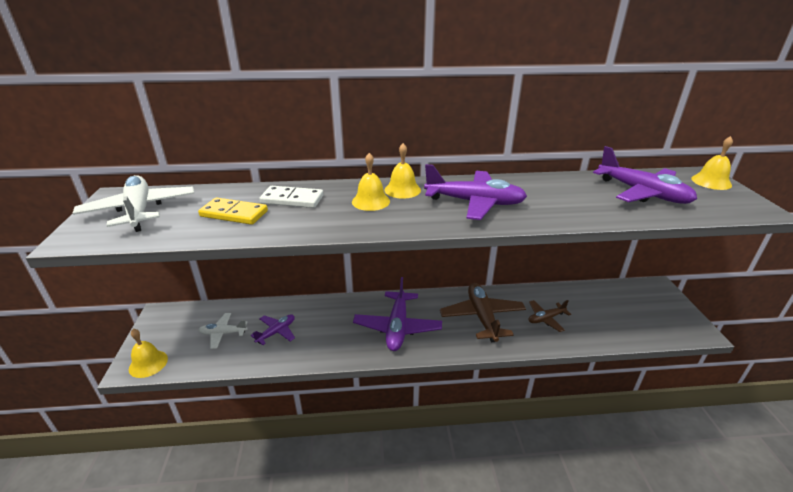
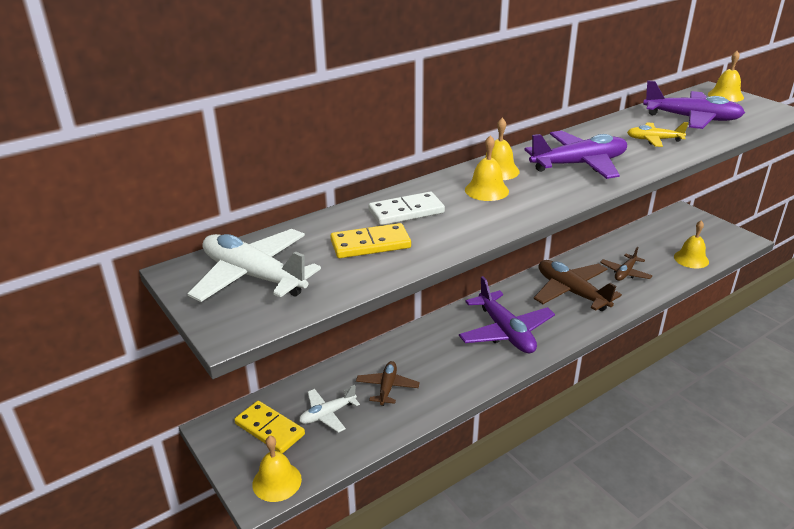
camera: 30 degrees left, 0 degrees up
(183, 328) = (269, 429): none -> yellow domino
(276, 332) = (387, 387): purple plane -> brown plane
(575, 201) = (654, 140): none -> yellow plane
(623, 330) = (691, 259): none -> yellow bell

